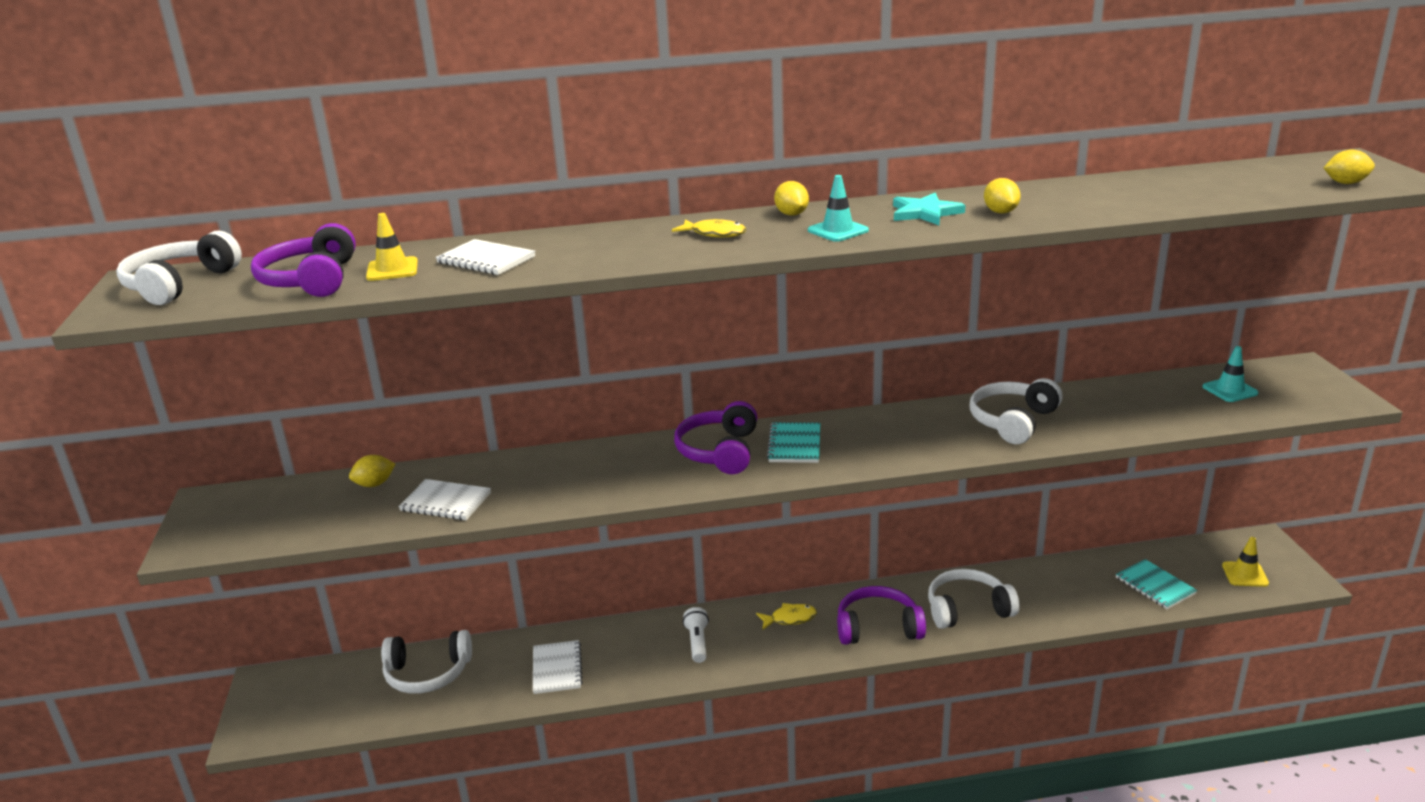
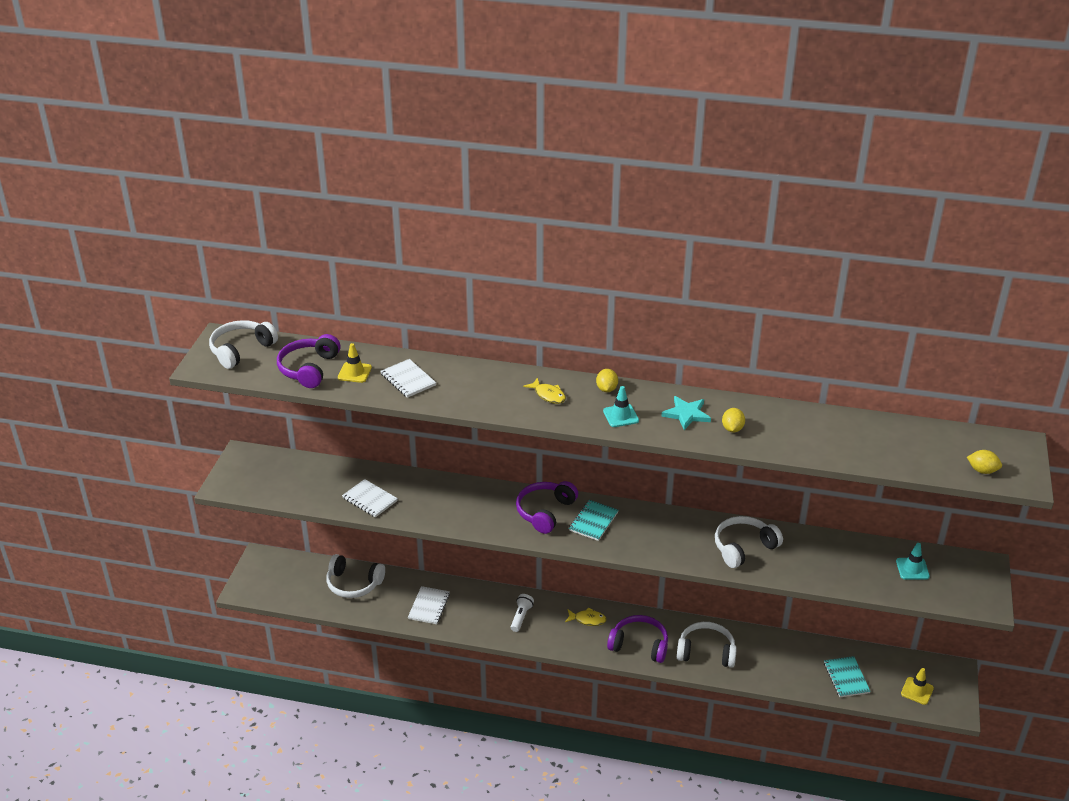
camera: 20 degrees right, 10 degrees up
(374, 484) = (336, 472): yellow lemon -> none

